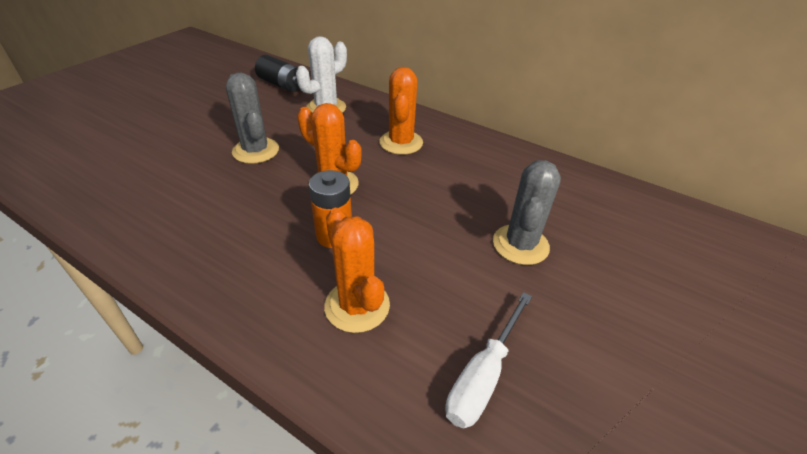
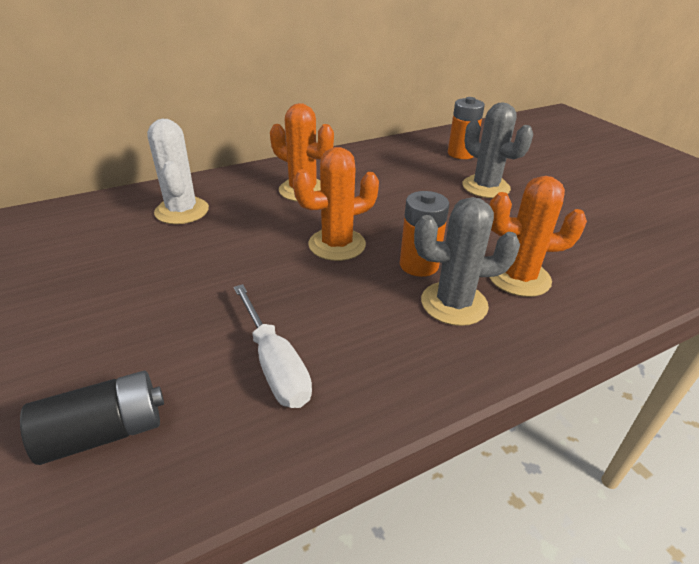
camera: 60 degrees left, 5 degrees down
(255, 151) = (216, 280): grey cactus -> grey cactus (454, 304)
(281, 84) = (77, 226): black battery -> black battery (104, 432)
(483, 376) = (608, 244): white screwdriver -> white screwdriver (275, 364)
(580, 209) = (461, 154): none -> orange battery

